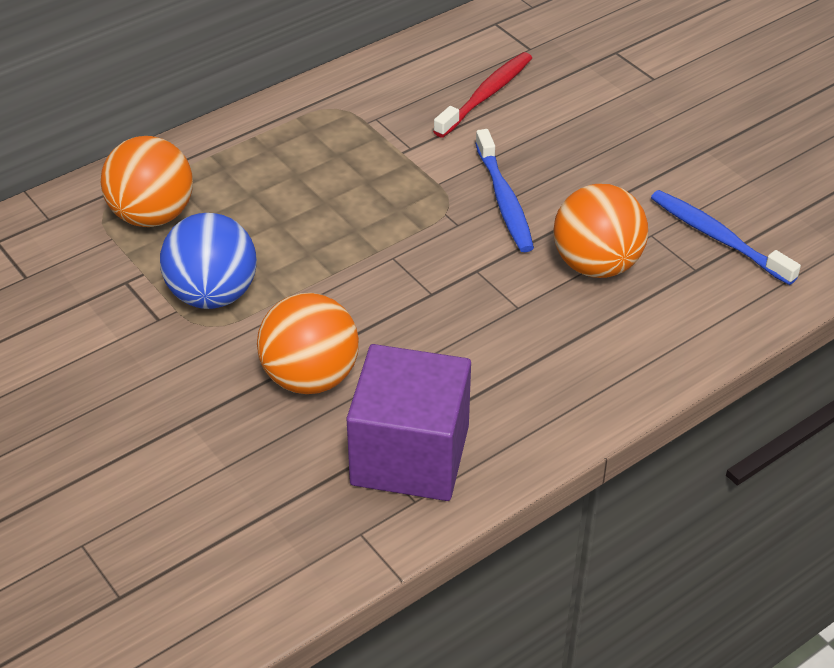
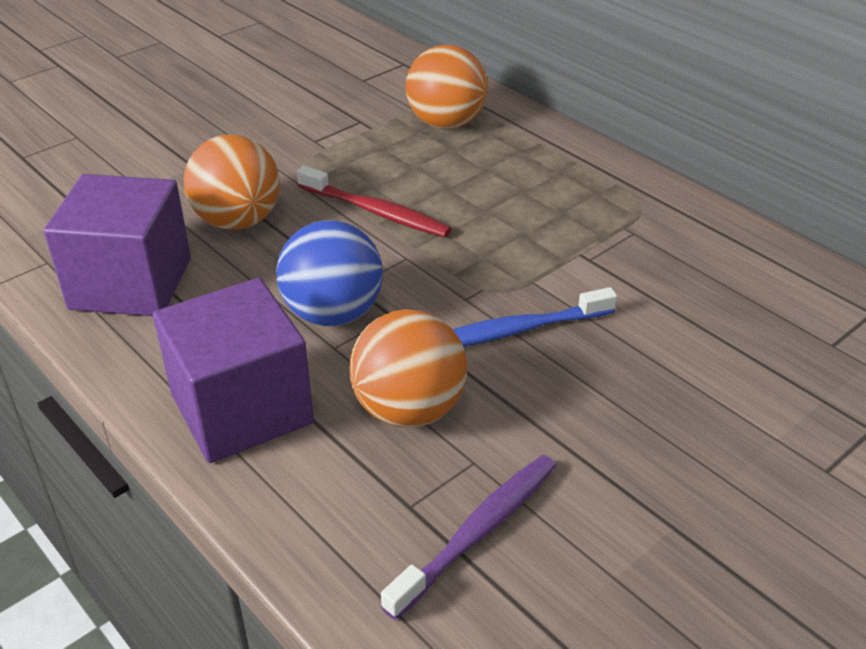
camera: 85 degrees right, 5 degrees down
(213, 295) = (345, 162): blue ball -> blue ball (333, 313)
(486, 95) = (711, 310): red toothbrush -> red toothbrush (376, 212)
(595, 363) = (241, 409): none -> purple cube
(718, 237) = (477, 532): blue toothbrush -> purple toothbrush

